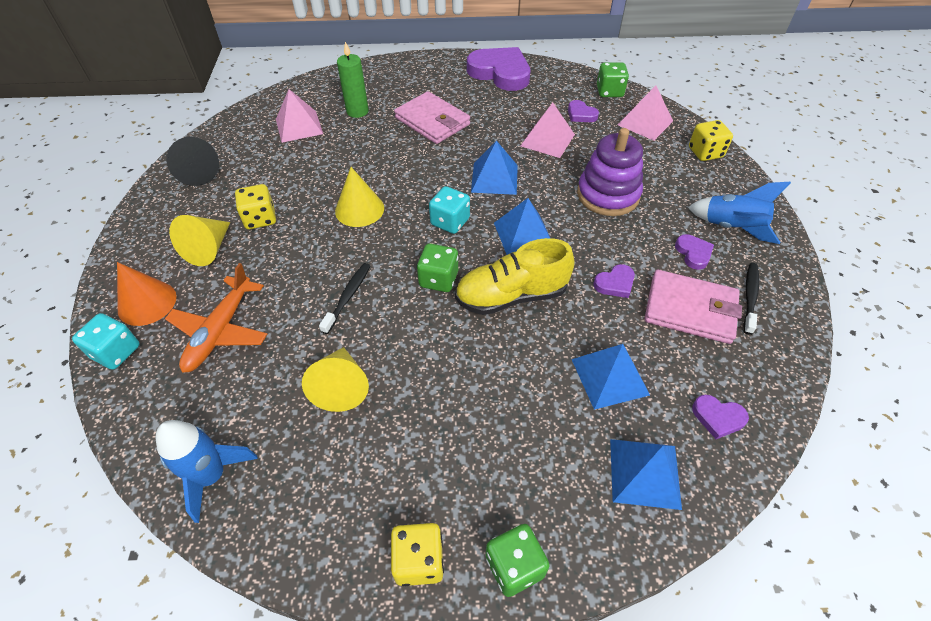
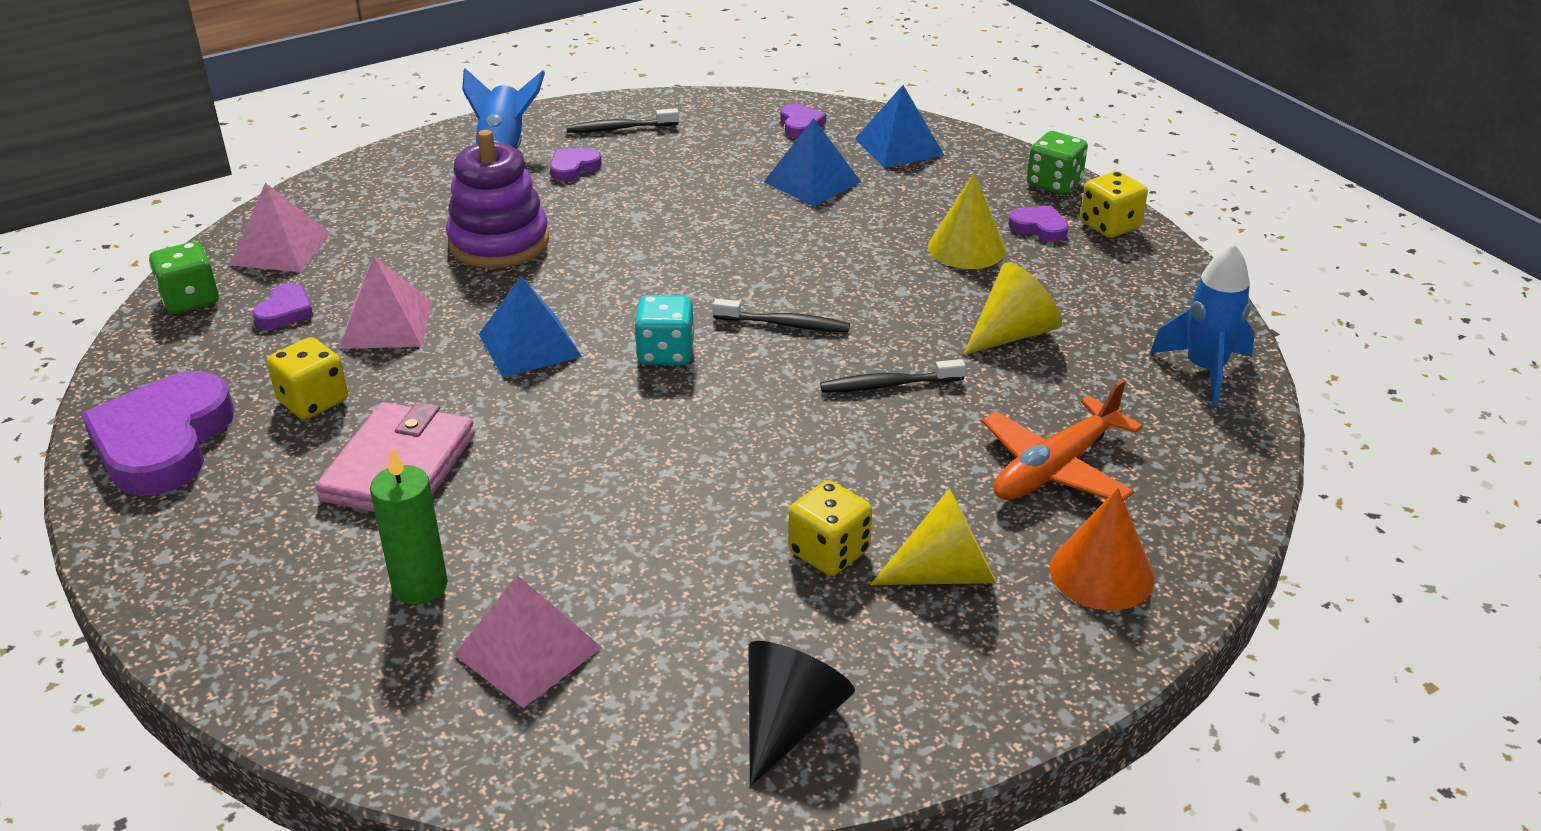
camera: 120 degrees left, 15 degrees down
(116, 352) = (1194, 547): turquoise dice -> none
(221, 331) = (1056, 468): orange plane -> orange plane turned 150 degrees clockwise
(359, 209) = (712, 450): yellow cone -> yellow cone (967, 248)
(438, 279) = (785, 324): green dice -> black toothbrush
(511, 296) = (760, 264): yellow shoe -> none
(524, 235) = (640, 285): blue pyramid -> none
(615, 283) = (672, 204): purple heart -> purple heart (1039, 227)
(690, 309) = (671, 156): pink wallet -> none
(705, 153) = (340, 190): yellow dice -> yellow dice (313, 401)

